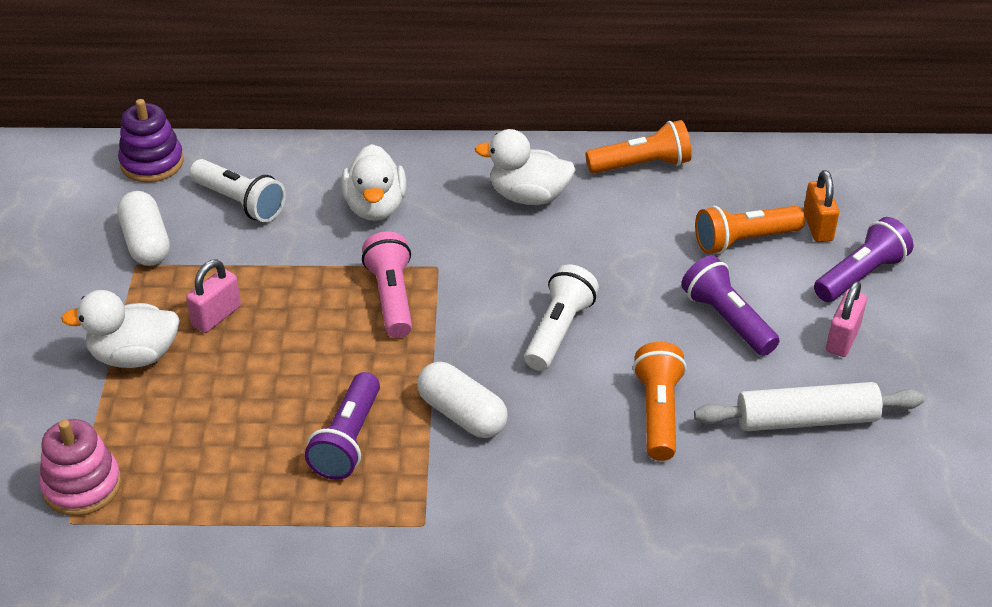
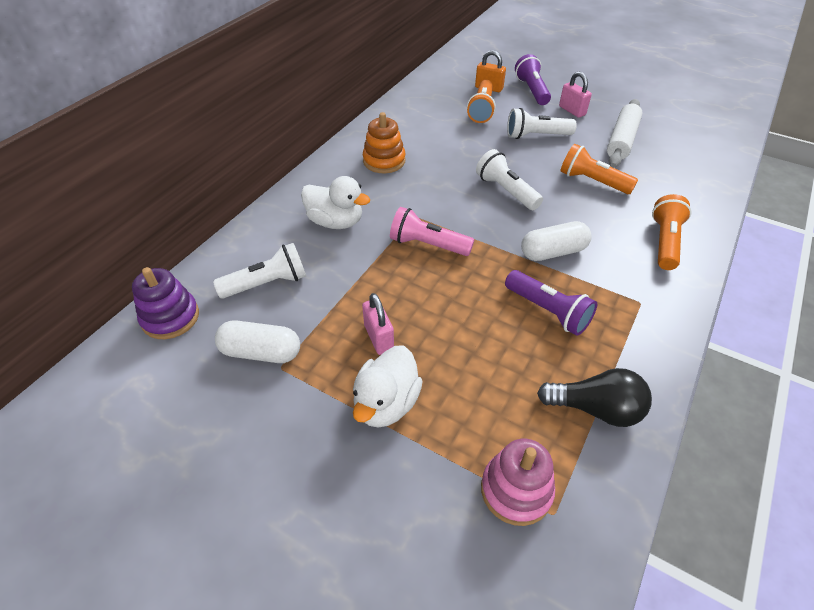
camera: 60 degrees left, 5 degrees up
(219, 522) = (596, 409): none -> black light bulb
(528, 196) = (384, 161): white duck -> orange stacking toy
(642, 165) = (395, 117): orange flashlight -> orange flashlight (664, 242)
(727, 319) = (536, 136): purple flashlight -> white flashlight

